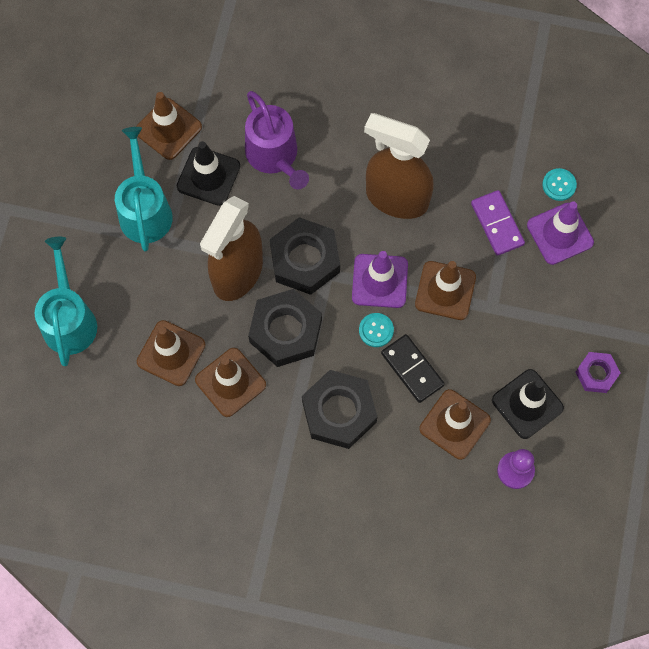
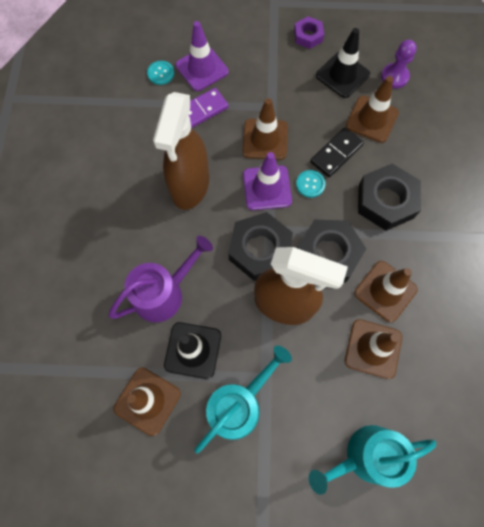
camera: 100 degrees left, 0 degrees up
(145, 210) = (238, 405): turquoise watering can -> turquoise watering can turned 150 degrees clockwise

